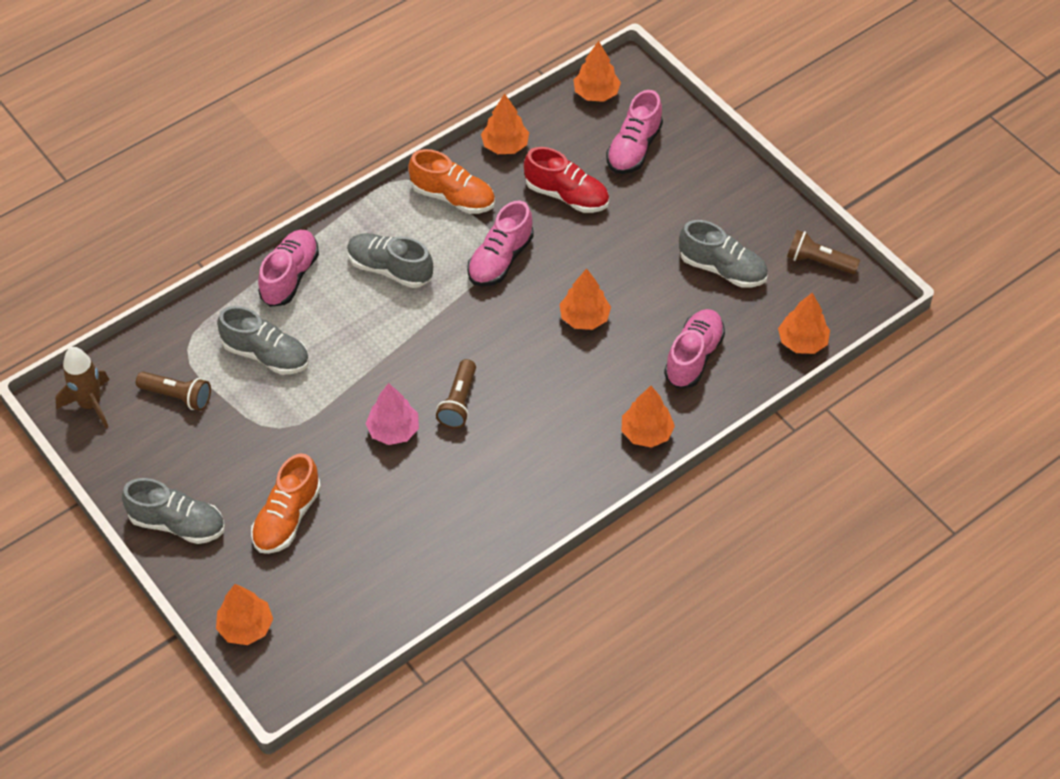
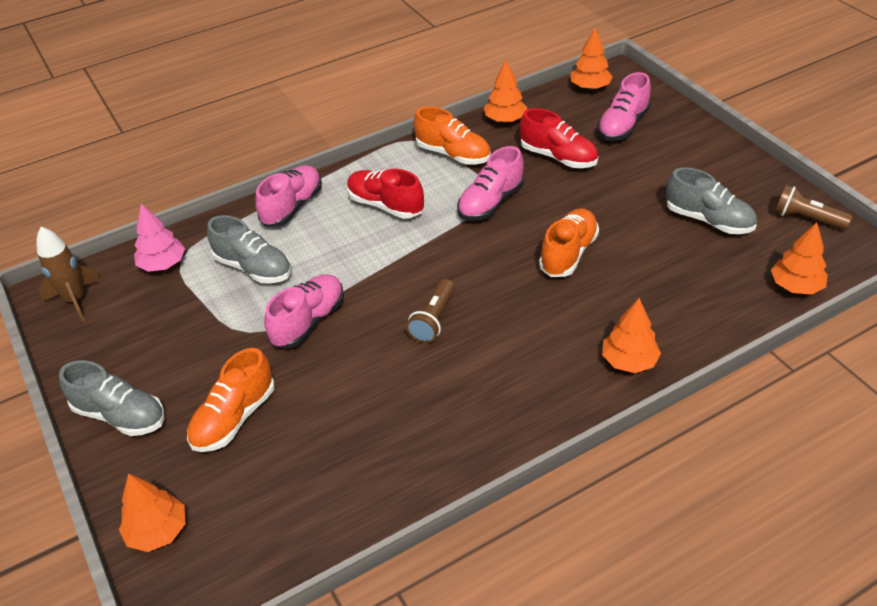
camera: 10 degrees right, 10 degrees down
(177, 396) = (159, 298): brown flashlight -> none
(390, 269) = (385, 205): grey shoe -> red shoe
(393, 430) = (362, 341): pink tree -> pink tree (163, 264)
(584, 318) = (568, 254): orange tree -> orange shoe
(693, 357) = (680, 293): pink shoe -> pink shoe (308, 321)

